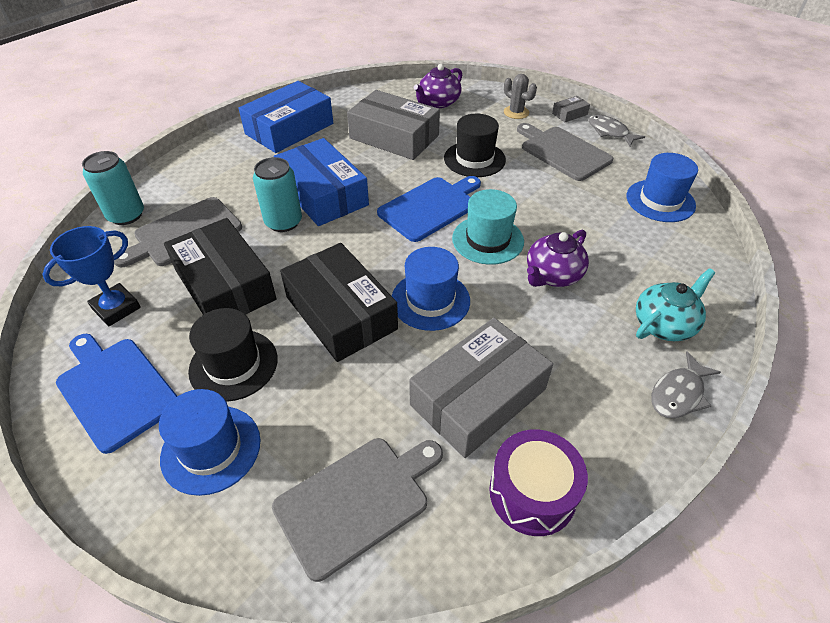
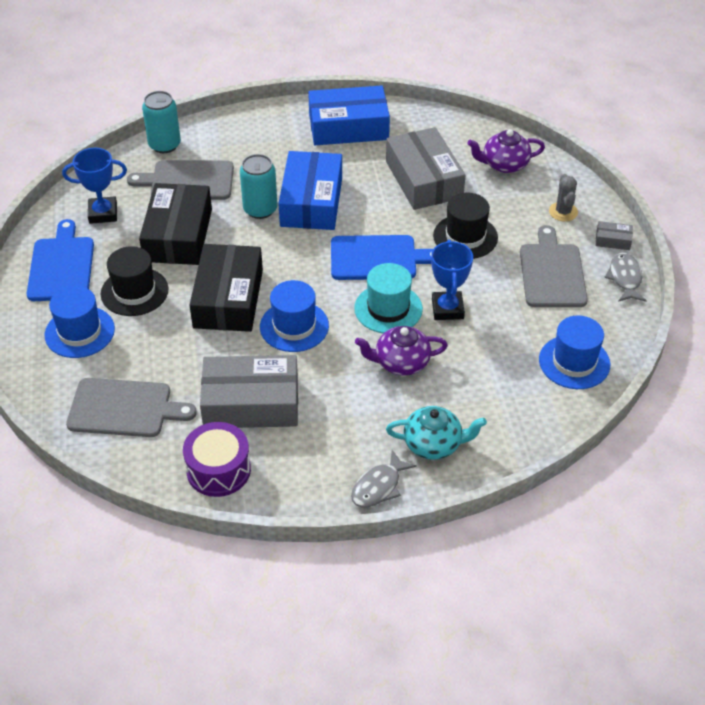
camera: 40 degrees right, 0 degrees up
(530, 214) = (447, 309): none -> blue trophy
(678, 394) = (379, 486): grey fish -> grey fish turned 45 degrees counterclockwise

